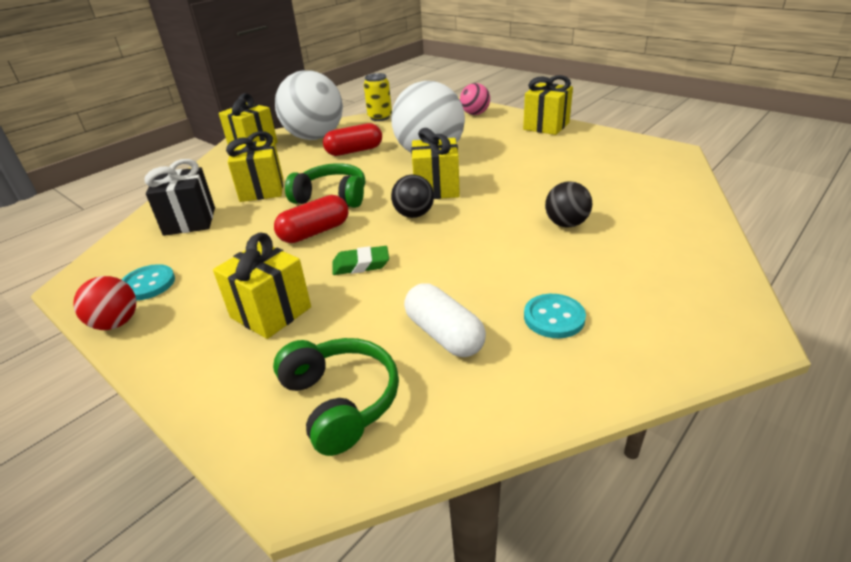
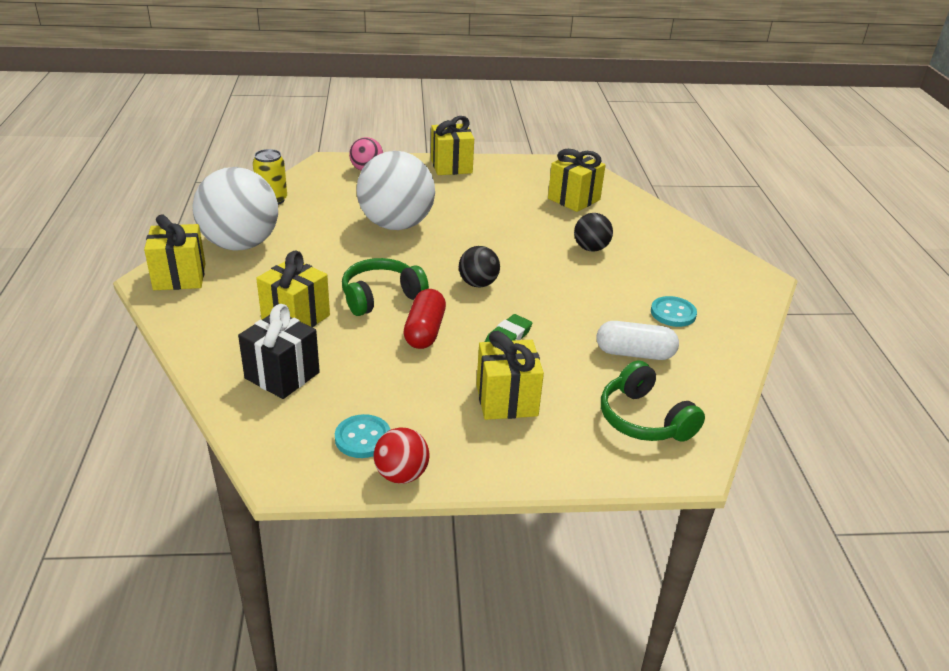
camera: 50 degrees left, 0 degrees up
(341, 401) = (644, 419): green headphones -> green headphones turned 135 degrees counterclockwise
(354, 151) = (316, 245): red capsule -> none
(436, 189) = (457, 255): yellow gift -> yellow gift (574, 199)

